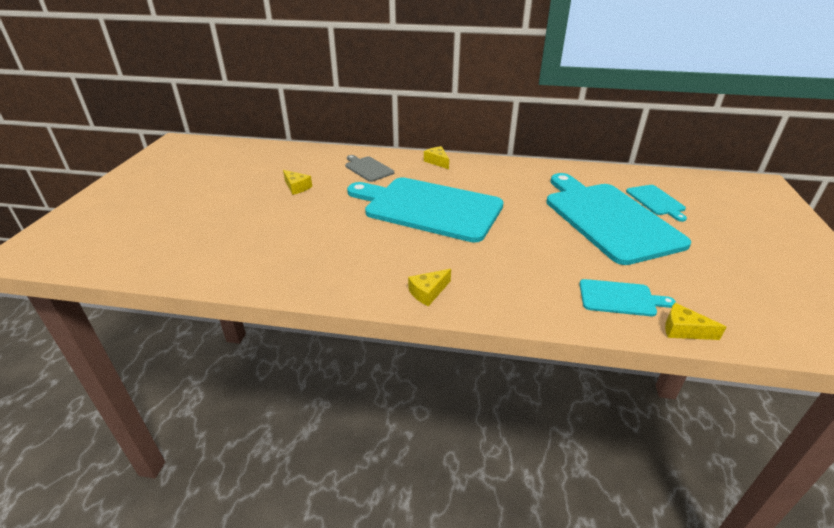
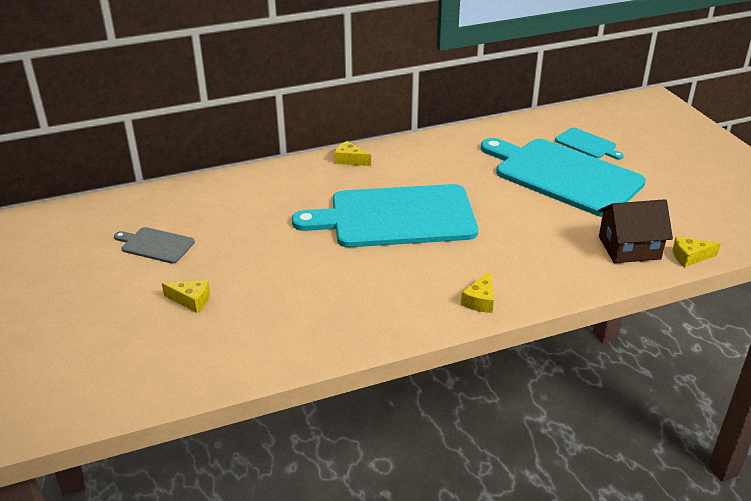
camera: 30 degrees left, 0 degrees up
(297, 187) = (229, 239): yellow cheese -> yellow cheese (191, 300)
(368, 168) = (283, 191): grey cutting board -> grey cutting board (155, 245)
(620, 298) = (629, 248): turquoise cutting board -> brown house

